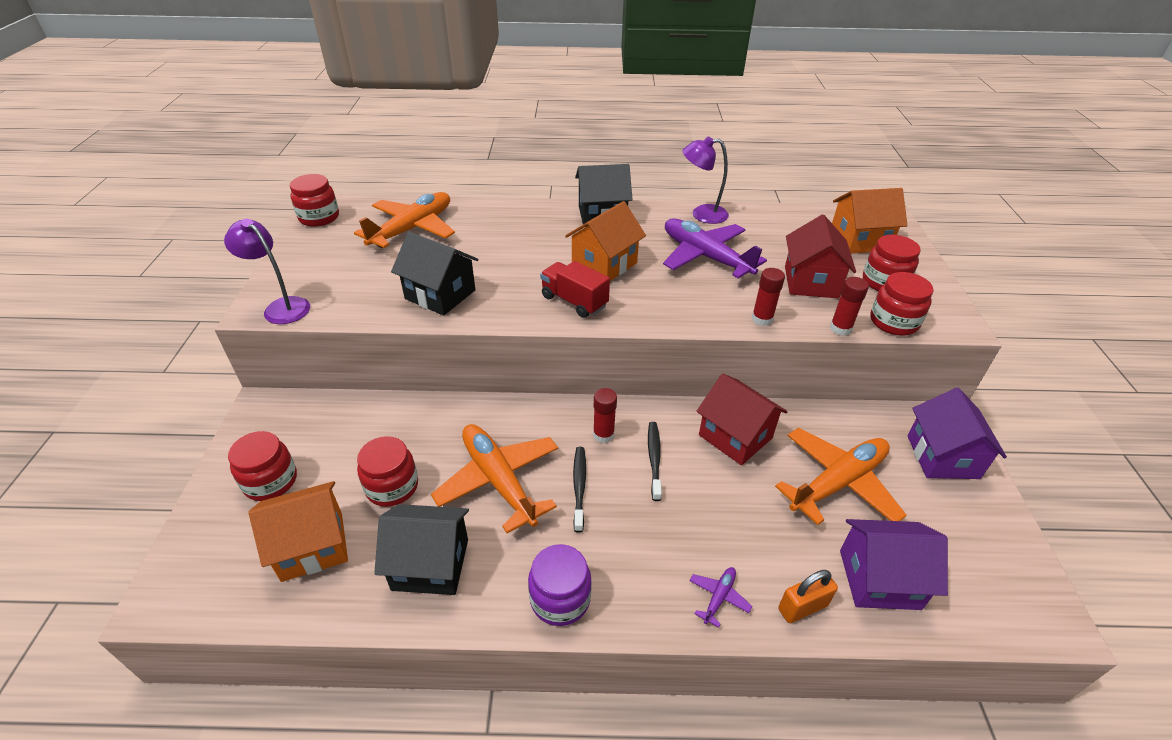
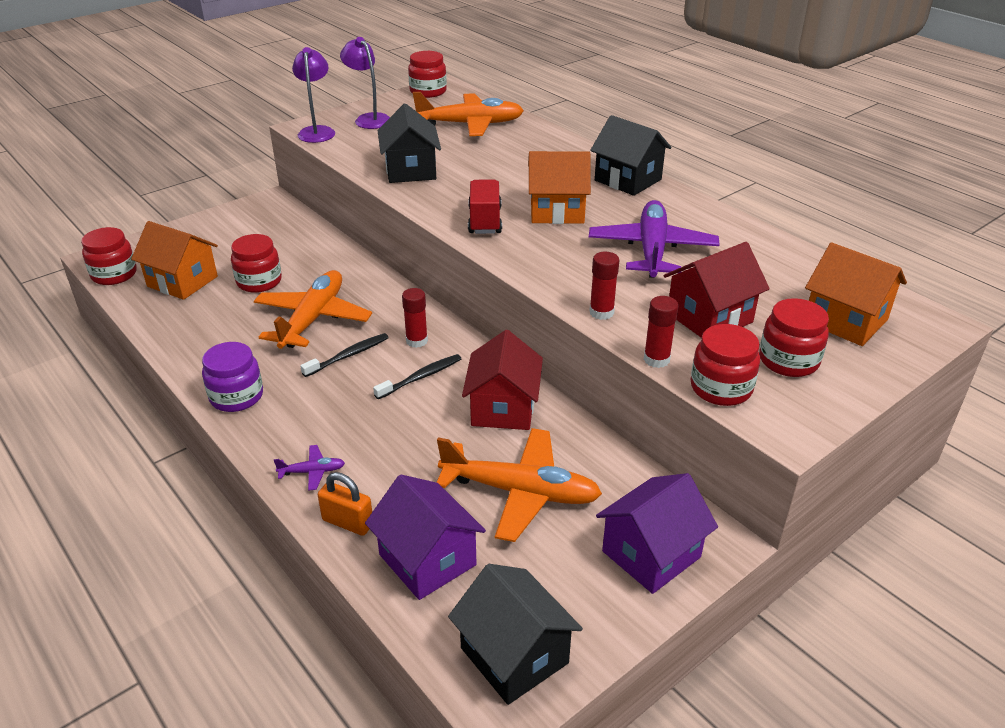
camera: 50 degrees right, 5 degrees down
(270, 481) = (215, 239): red jar -> red jar (114, 274)
(430, 564) = (212, 330): black house -> black house (514, 655)
(702, 214) = (721, 221): purple lamp -> purple lamp (369, 119)

